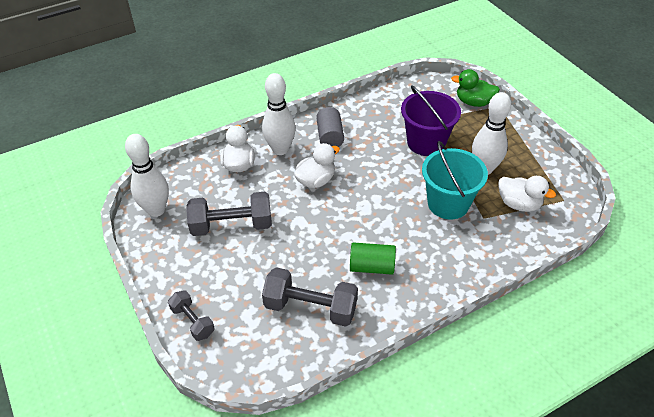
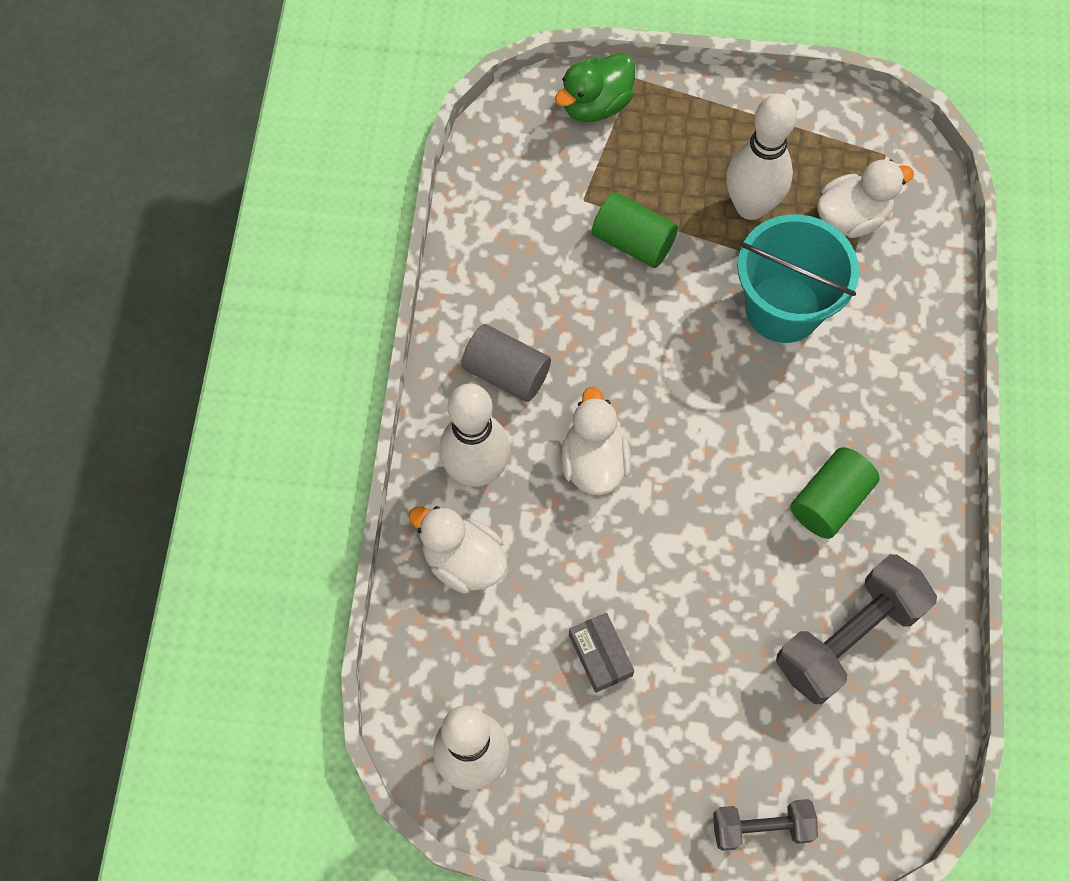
camera: 55 degrees left, 20 degrees up
(232, 225) = (600, 655): grey dumbbell -> grey box
(426, 142) = (633, 242): purple bucket -> green cylinder

